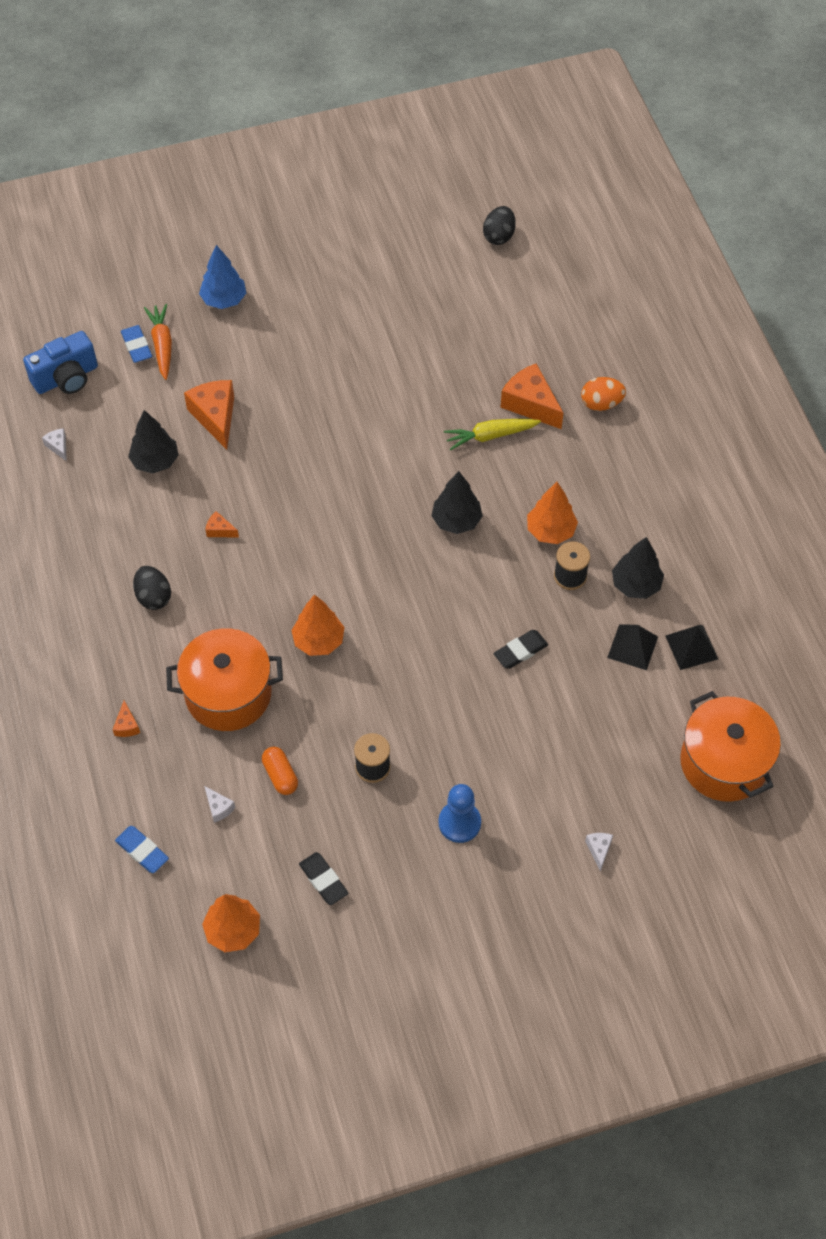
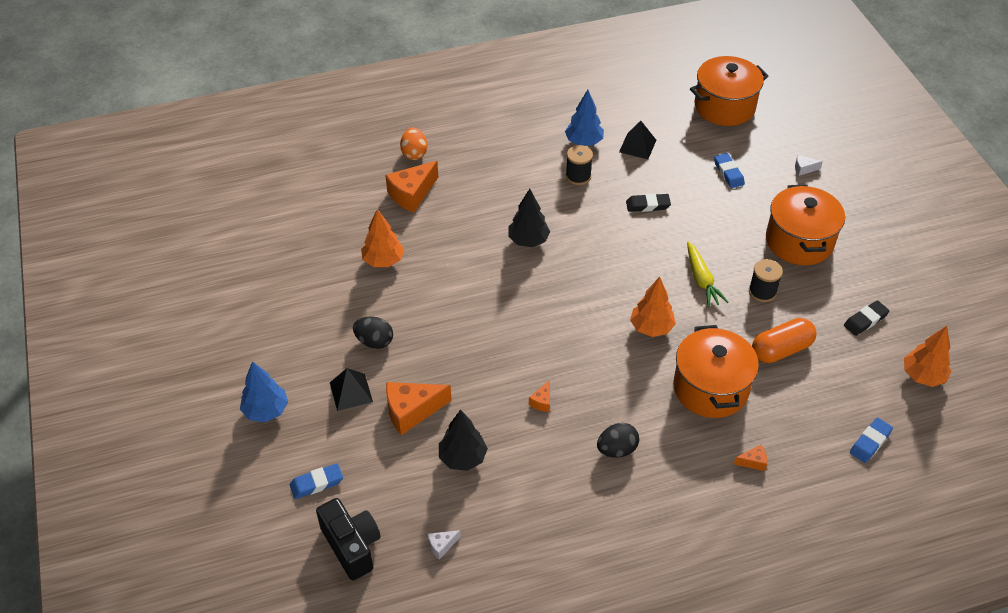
camera: 90 degrees left, 10 degrees down
(66, 378) = (352, 546): blue camera -> black camera
(162, 345) = (318, 461): orange carrot -> none
(219, 808) = (818, 390): white cheese -> none
(280, 775) = (781, 350): orange capsule -> orange capsule, size x1.57
(459, 823) = (799, 241): blue pawn -> orange pot
(490, 436) = (443, 219): yellow carrot -> yellow carrot (701, 280)
(499, 236) = (224, 210): black egg -> black egg (374, 341)
(520, 651) = (648, 205): black eraser -> black eraser turned 60 degrees counterclockwise
(550, 531) = (537, 186): orange tree -> orange tree (383, 261)
(586, 752) = (728, 173): none -> blue eraser
(636, 585) = (584, 142): black tree -> blue tree
(691, 647) = (634, 117): black pyramid -> black pyramid (351, 392)

